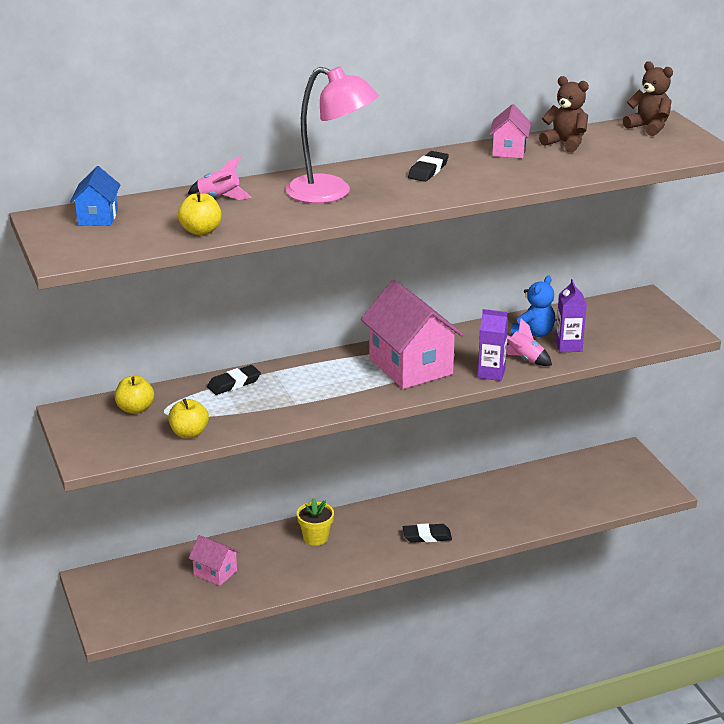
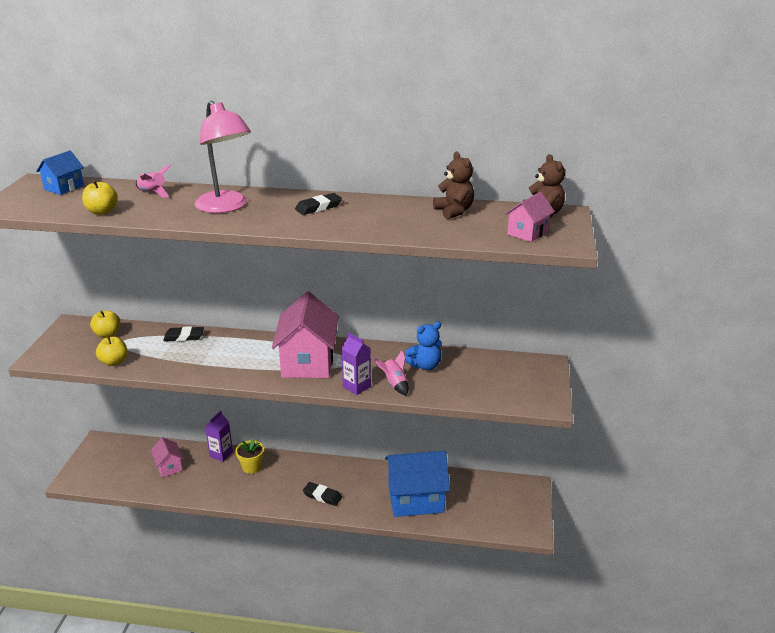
camera: 30 degrees right, 0 degrees up
(509, 150) = (401, 207): pink house -> pink house (527, 233)
(527, 503) = (415, 499): none -> blue house
(568, 346) = (439, 384): purple carton -> purple carton (221, 454)

